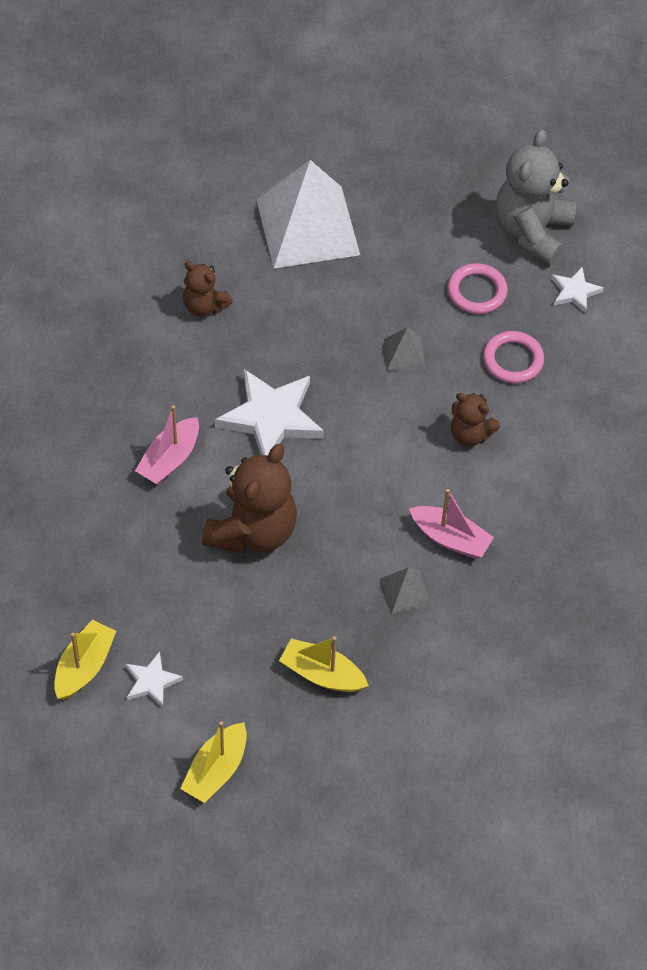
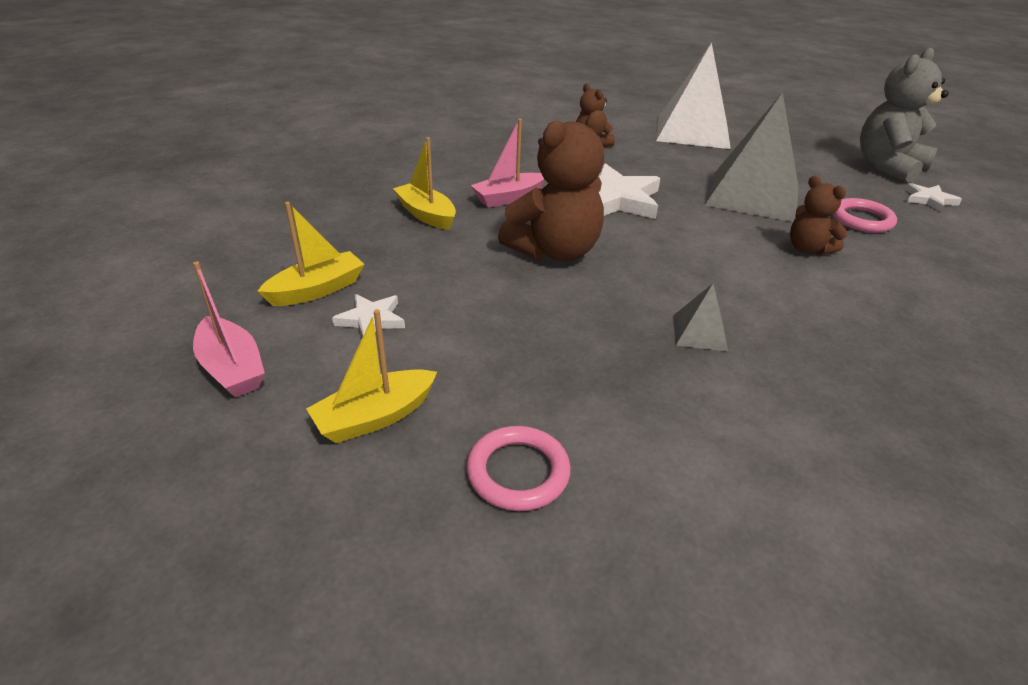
camera: 25 degrees right, 20 degrees down
(322, 674) = (565, 370): yellow boat -> yellow boat (426, 215)
(404, 354) = (753, 195): grey pyramid -> grey pyramid, size x2.36
(450, 538) = (767, 308): pink boat -> pink boat (232, 368)
(477, 291) = (831, 182): pink ring -> pink ring (518, 472)

